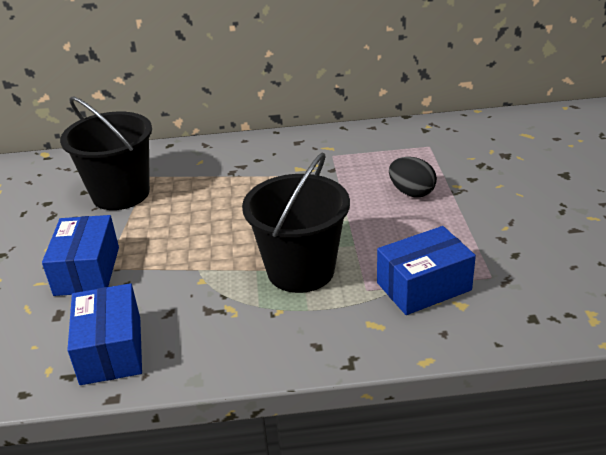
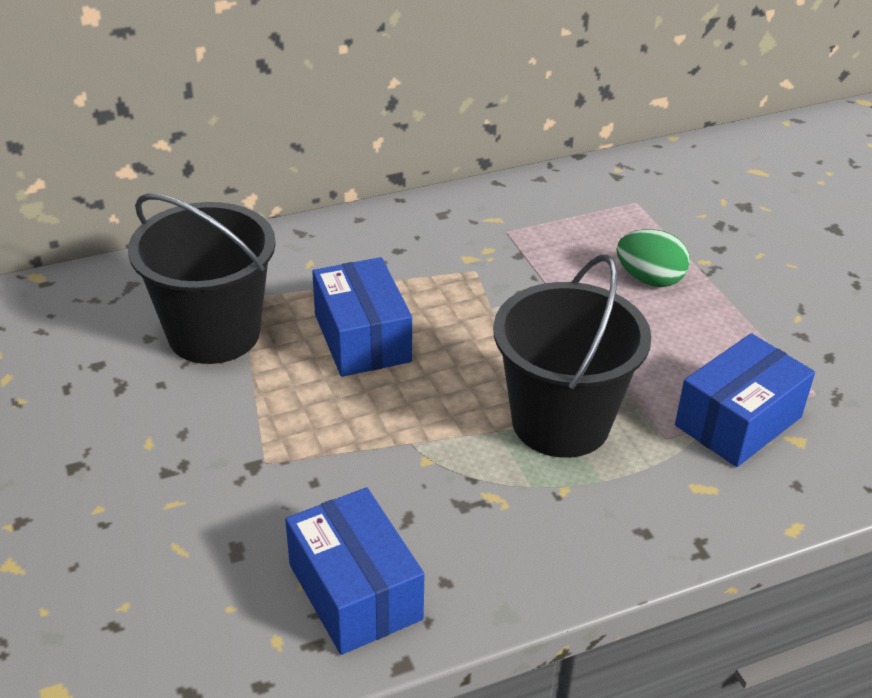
camera: 20 degrees left, 5 degrees up
(87, 271) = (239, 471): blue box -> blue box (362, 338)
(411, 192) = (649, 279): black egg -> green egg

